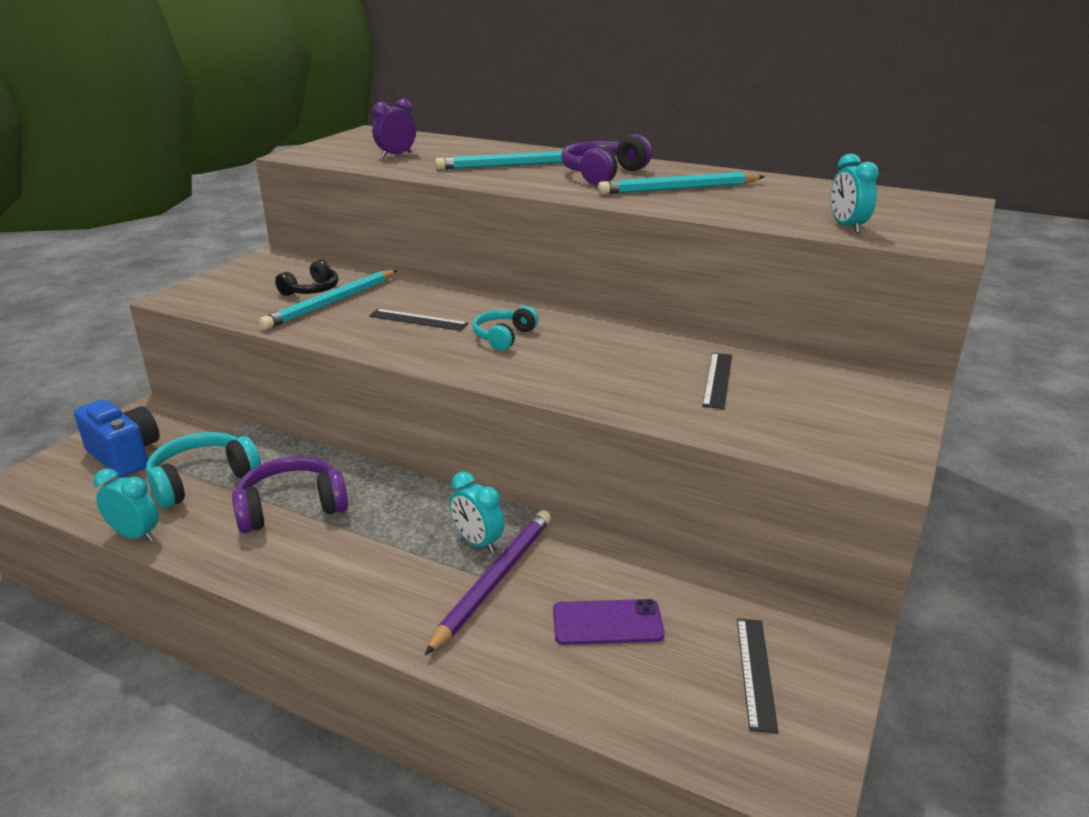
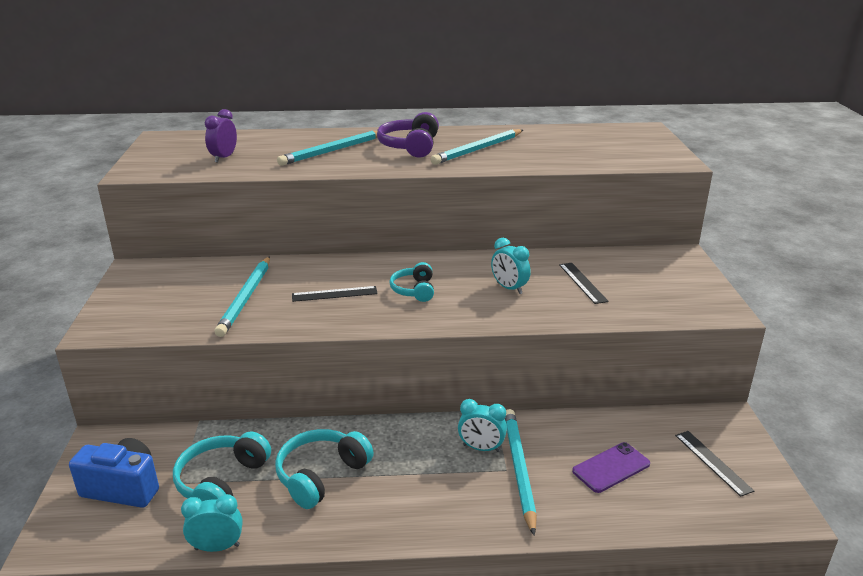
camera: 30 degrees left, 0 degrees up
(291, 508) = (321, 475): purple headphones -> turquoise headphones
(311, 290) = (213, 291): black headphones -> none
(494, 581) = (519, 469): purple pencil -> turquoise pencil
(847, 227) = (615, 160): turquoise clock -> turquoise clock (509, 288)

